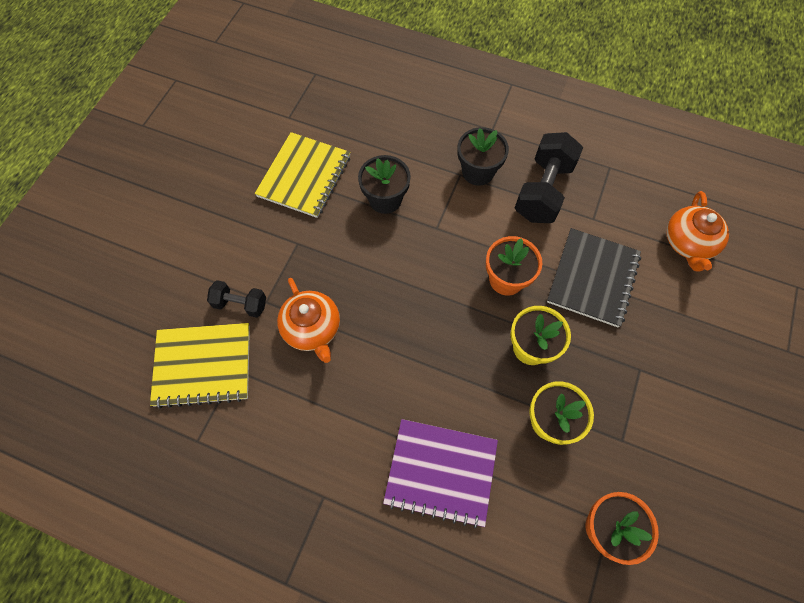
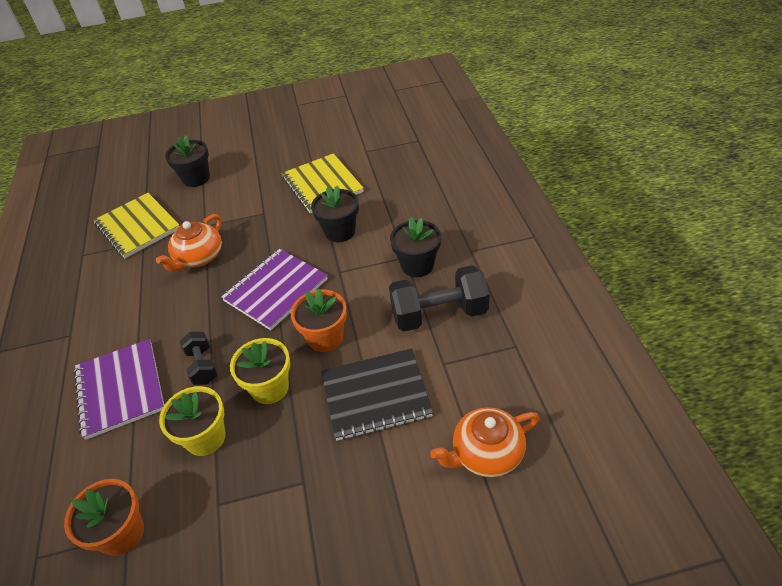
camera: 60 degrees right, 20 degrees down
(174, 274) = (196, 178): none -> black flower pot
(240, 304) = (194, 216): black dumbbell -> black dumbbell (202, 366)
(304, 176) = (322, 185): yellow notebook -> yellow notebook turned 75 degrees clockwise
(418, 286) = (276, 290): none -> purple notebook

